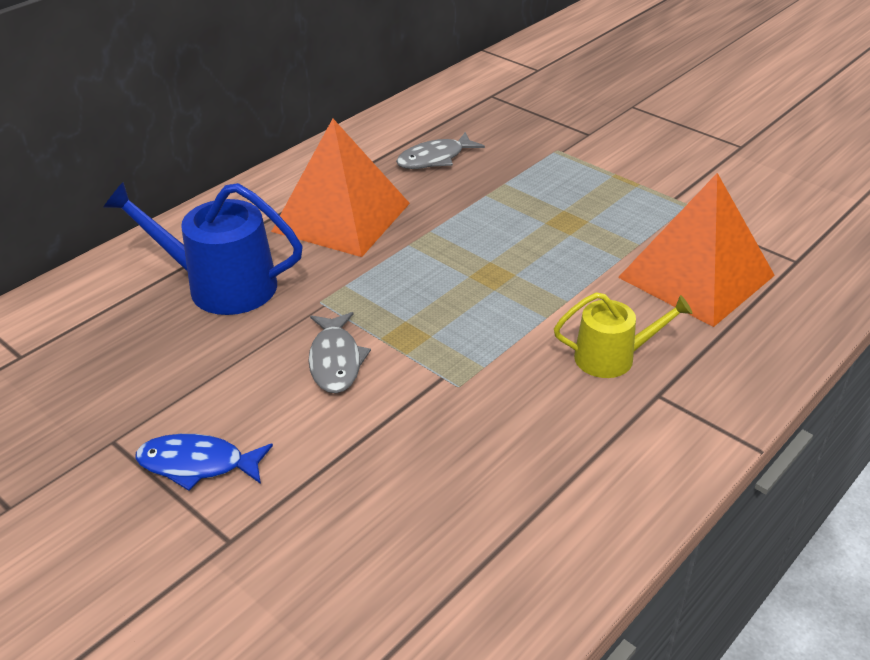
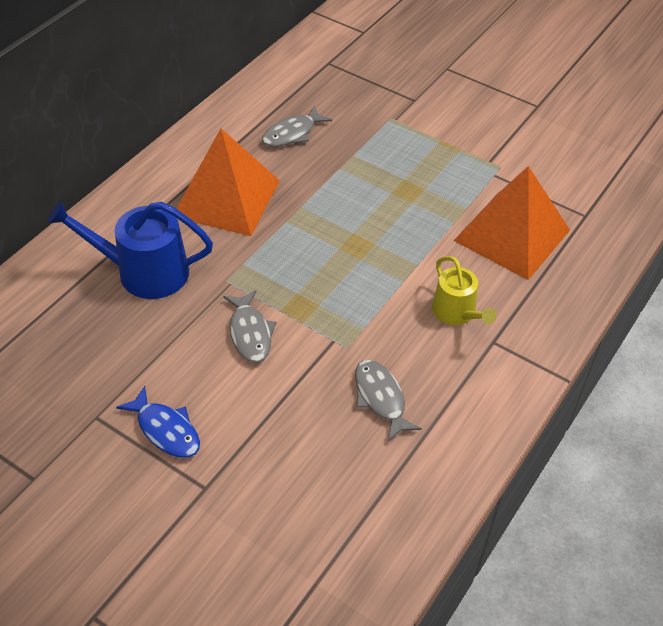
camera: 10 degrees left, 10 degrees up
(197, 464) = (166, 430): blue fish -> blue fish turned 135 degrees counterclockwise
(493, 450) = (380, 398): none -> grey fish
(612, 357) = (457, 312): yellow watering can -> yellow watering can turned 75 degrees clockwise

